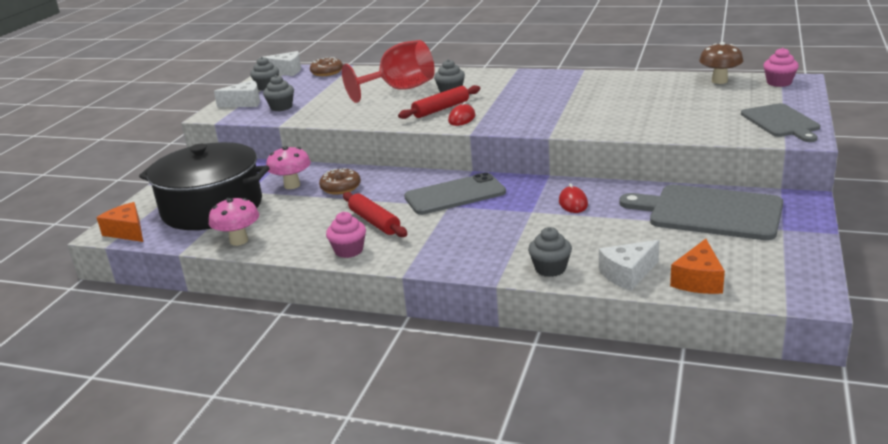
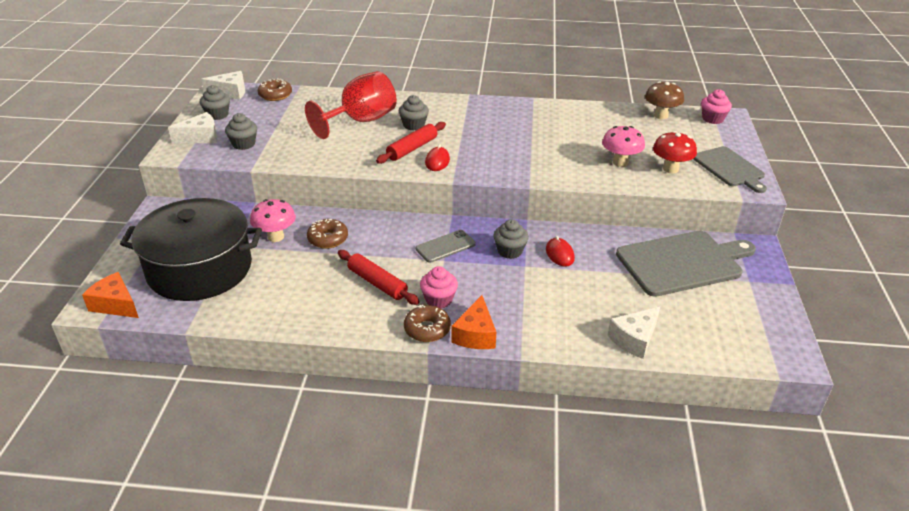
camera: 15 degrees left, 10 degrees up
(239, 241) = (244, 313): pink mushroom -> pink mushroom (620, 162)
(349, 250) = (363, 321): pink cupcake -> pink cupcake (439, 300)
(409, 258) = (427, 329): none -> brown donut
(455, 195) = (445, 246): grey phone -> grey phone, size x0.62
(550, 269) = (564, 336): grey cupcake -> grey cupcake (510, 251)
(698, 280) = (697, 343): orange cheese -> orange cheese (475, 334)
(709, 212) = (683, 263): grey cutting board -> grey cutting board turned 150 degrees clockwise
(711, 123) = (670, 169): none -> red mushroom

